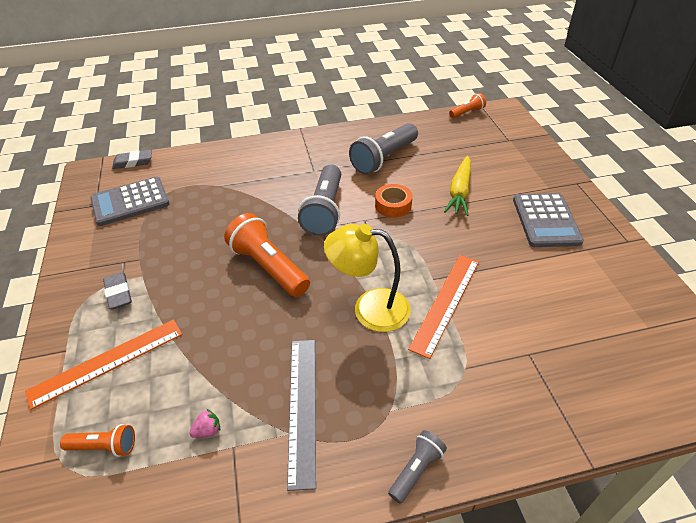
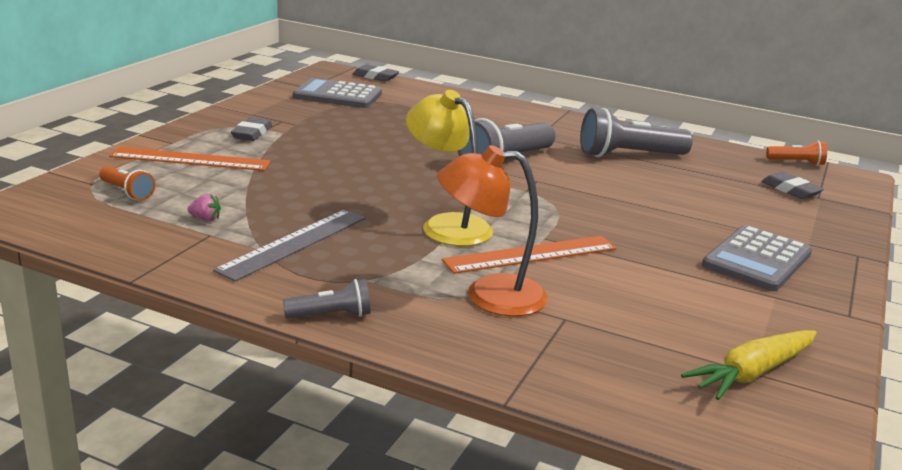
camera: 35 degrees right, 20 degrees down
(268, 267) = (394, 168): orange flashlight -> none
(393, 205) = (584, 183): orange tape -> none
(459, 192) = (680, 204): yellow carrot -> yellow carrot (752, 373)
(471, 365) = (489, 295): none -> orange lamp
(491, 142) = (790, 190): none -> grey eraser

